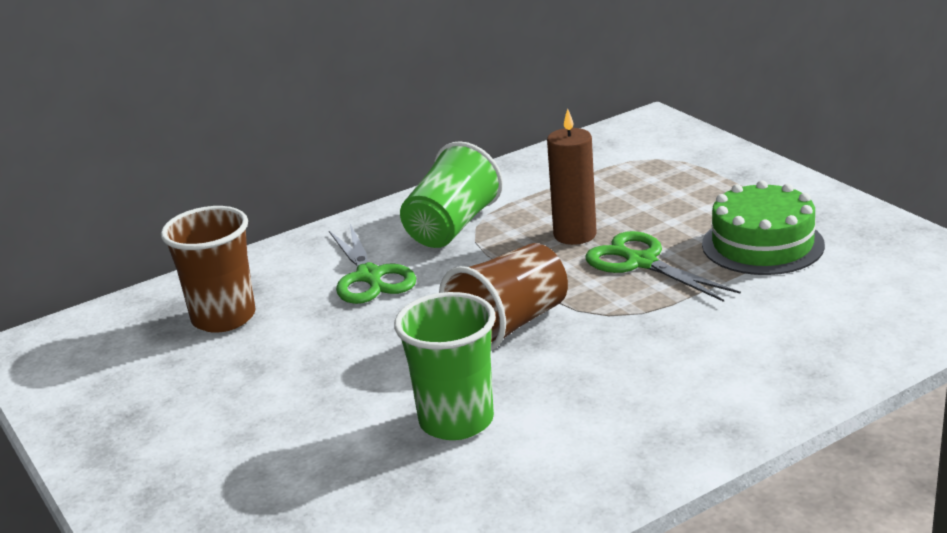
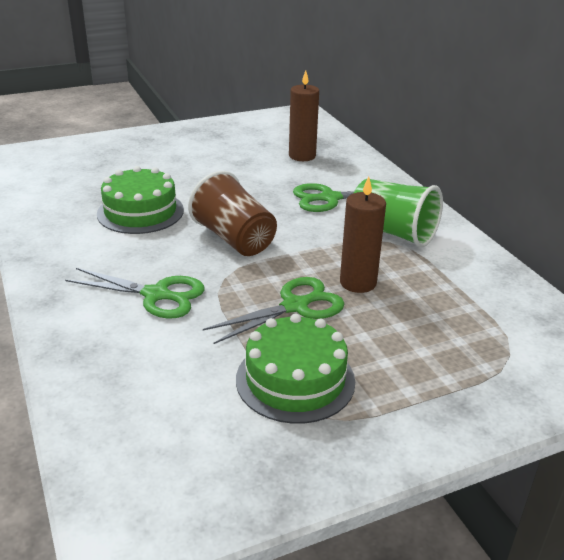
camera: 95 degrees right, 5 degrees up
(223, 318) = (302, 156): brown cup -> brown candle
(456, 421) = (140, 212): green cup -> green cake
(669, 351) = (157, 295): none -> green scissors

